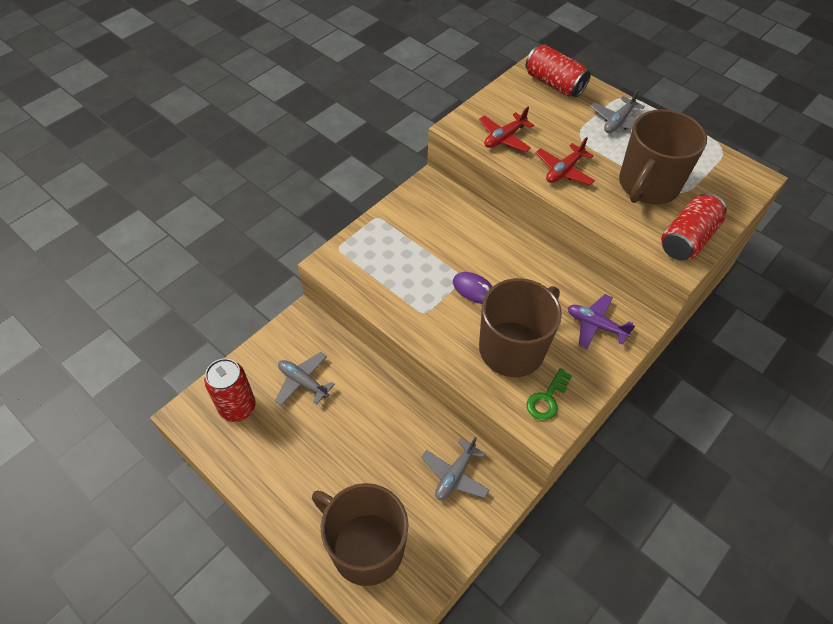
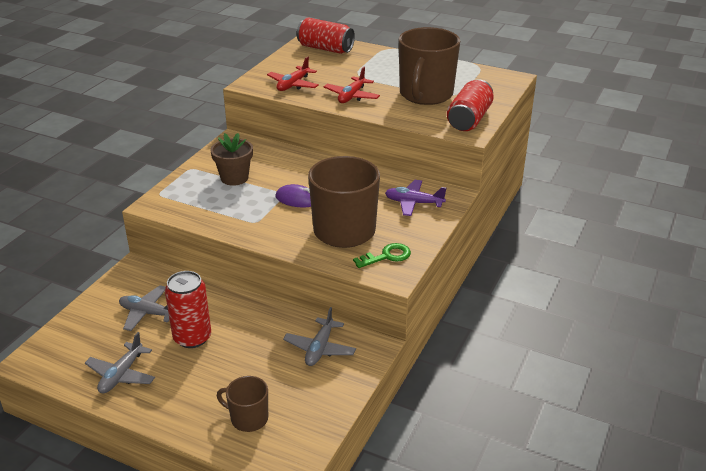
camera: 15 degrees left, 20 degrees down
(237, 407) = (84, 344): red can -> red can (192, 337)
(366, 547) = (248, 418): brown mug -> brown mug, size x0.50
(418, 242) = (234, 178): none -> brown flower pot
(547, 399) = (387, 256): green key -> green key turned 135 degrees counterclockwise
(618, 122) = (387, 63): grey plane -> grey plane (121, 375)

